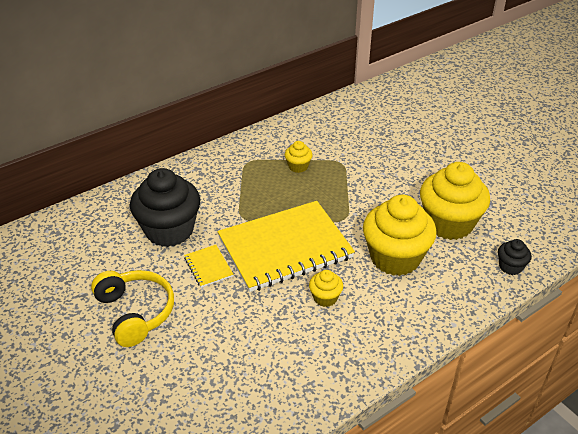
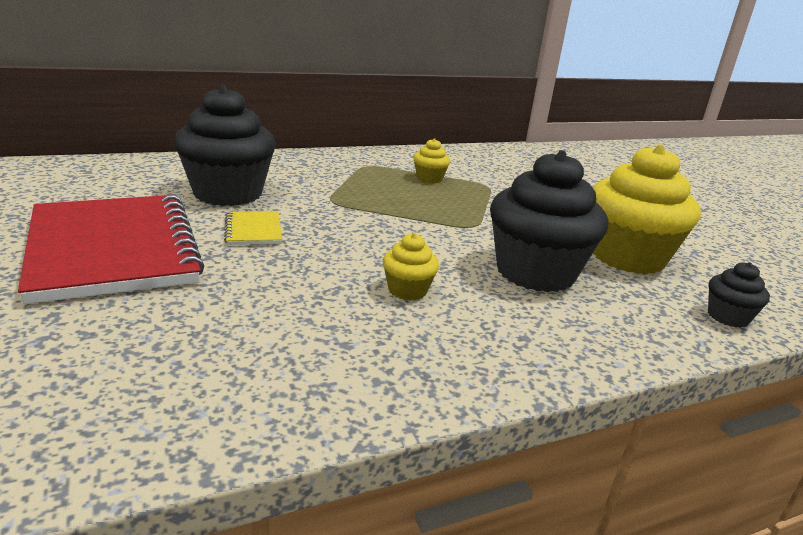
camera: 10 degrees right, 15 degrees down
(135, 312) = (113, 249): yellow headphones -> red notebook
(285, 248) = (373, 234): yellow notebook -> none
(395, 258) = (535, 273): yellow cupcake -> black cupcake

